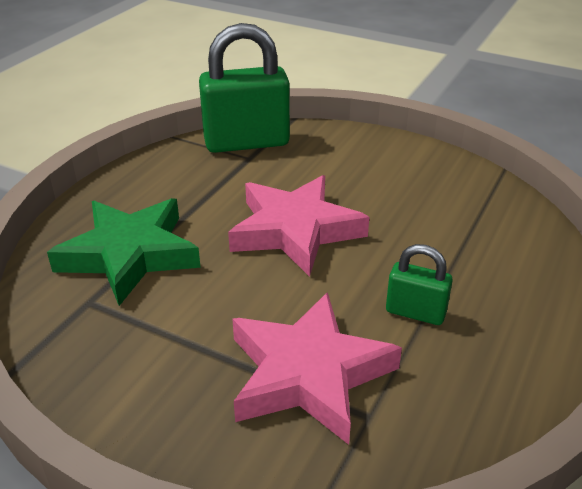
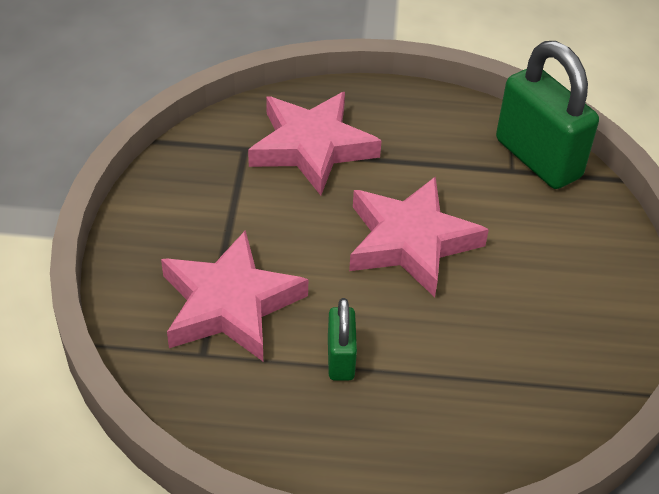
camera: 65 degrees right, 10 degrees up
(129, 254) = (312, 147): green star -> pink star

